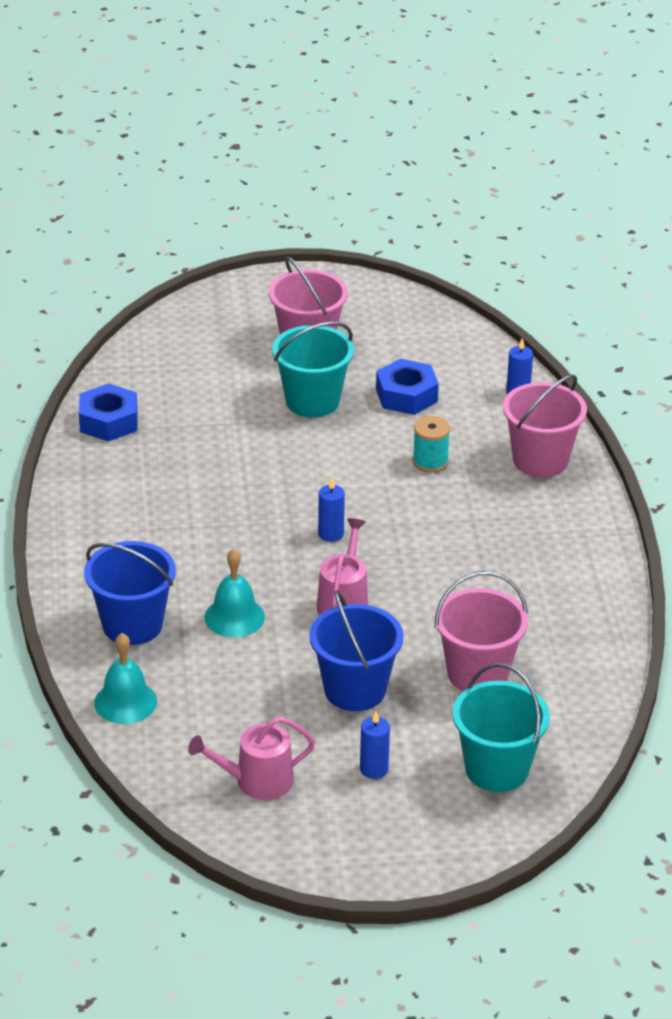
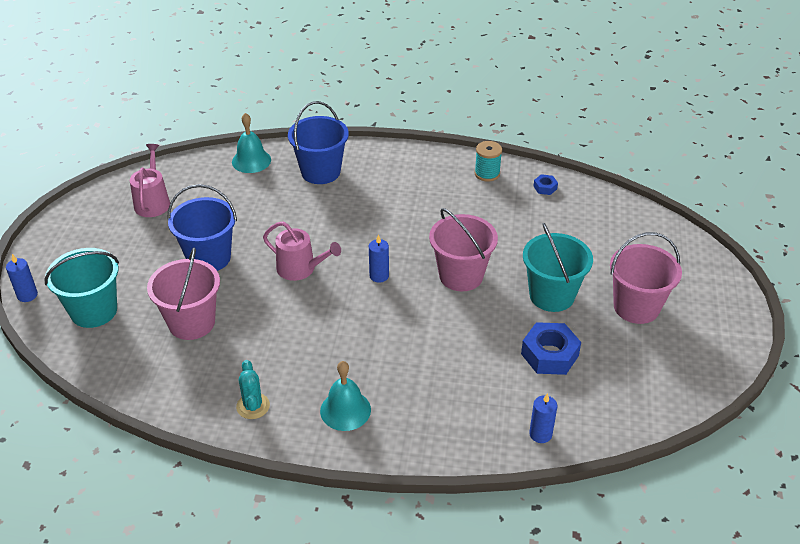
camera: 105 degrees right, 5 degrees up
(108, 421) = (545, 187): blue nut -> blue nut, size x0.49
(234, 617) = (308, 215): turquoise bell -> turquoise bell (345, 410)
(374, 769) = (131, 252): blue candle -> blue candle (27, 295)
(430, 462) = (452, 350): turquoise spool -> turquoise spool (487, 173)
(540, 460) = (435, 425): pink bucket -> pink bucket (461, 275)
(580, 591) = (253, 406): none -> turquoise cactus

